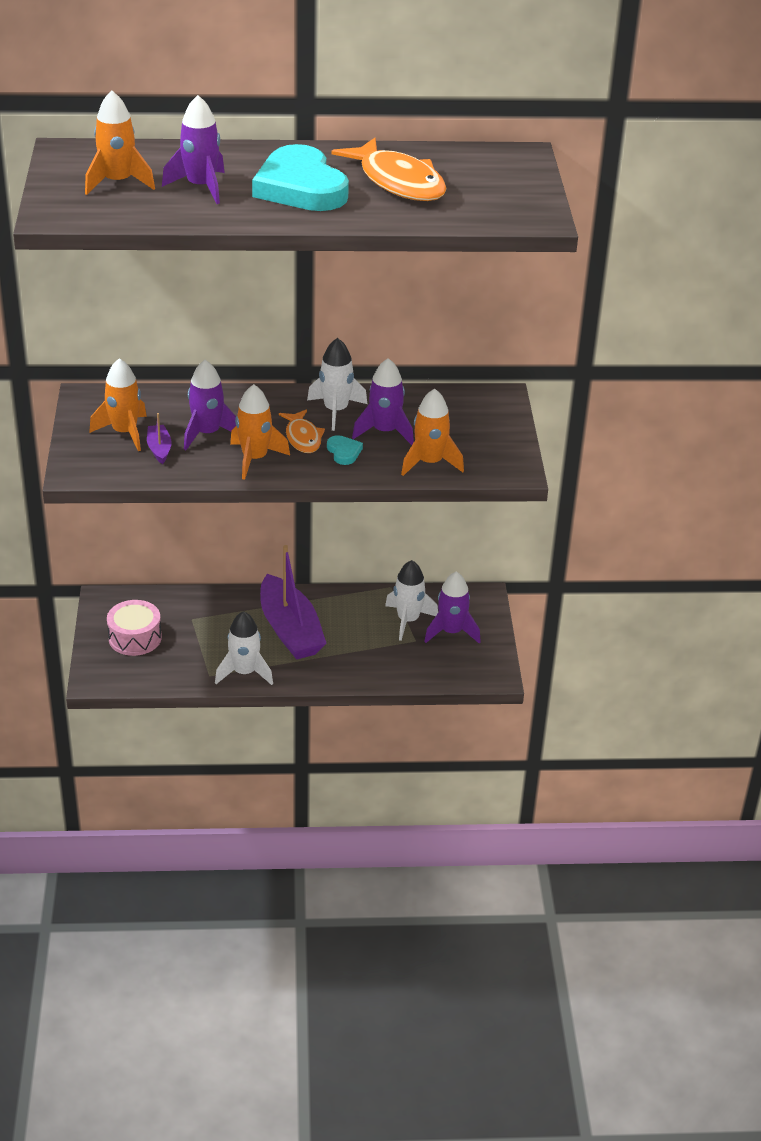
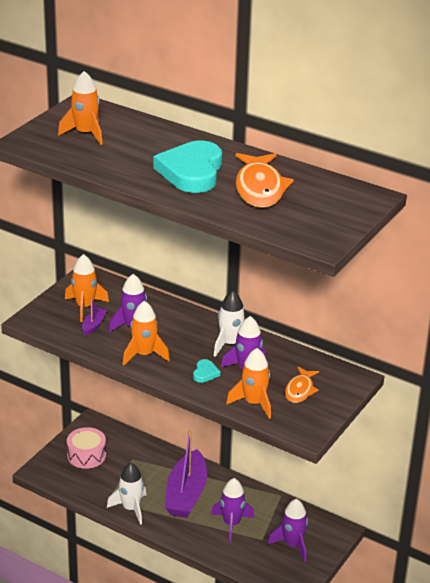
camera: 35 degrees right, 5 degrees down
(201, 187) = (130, 152): purple rocket -> purple rocket (231, 524)
(303, 438) = (189, 353): orange fish -> orange fish (300, 390)
(408, 620) = (270, 523): white rocket -> none

